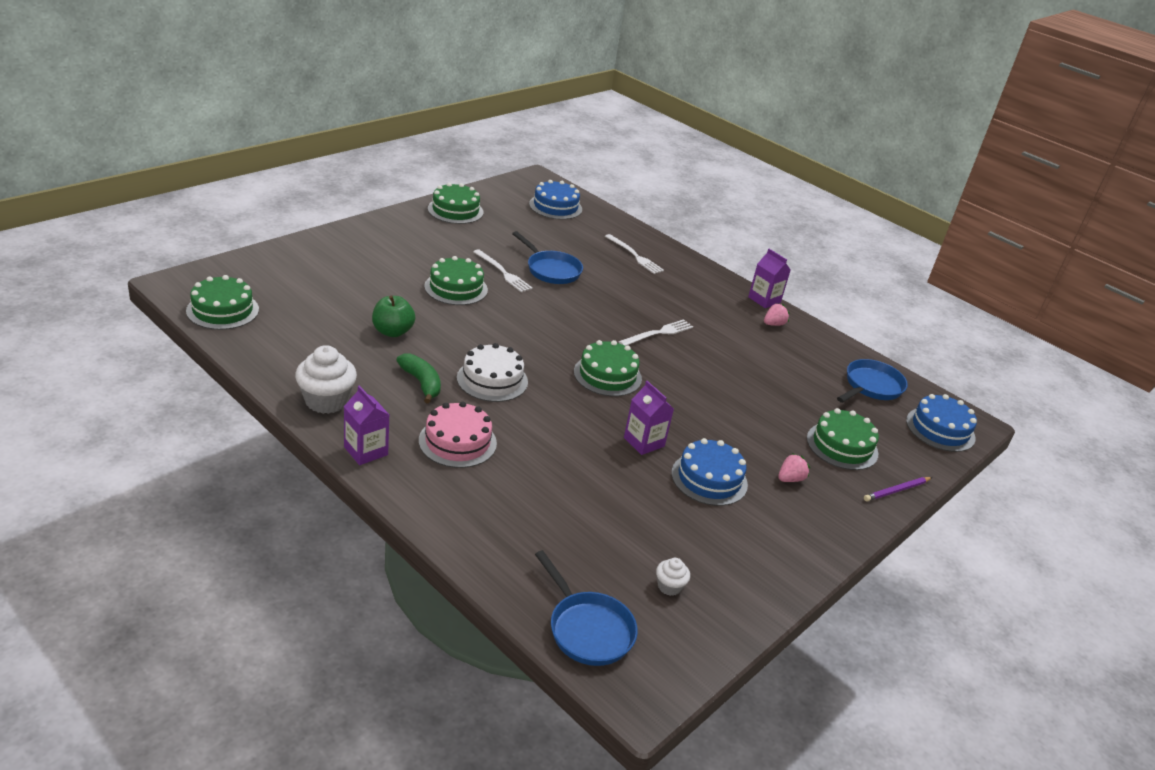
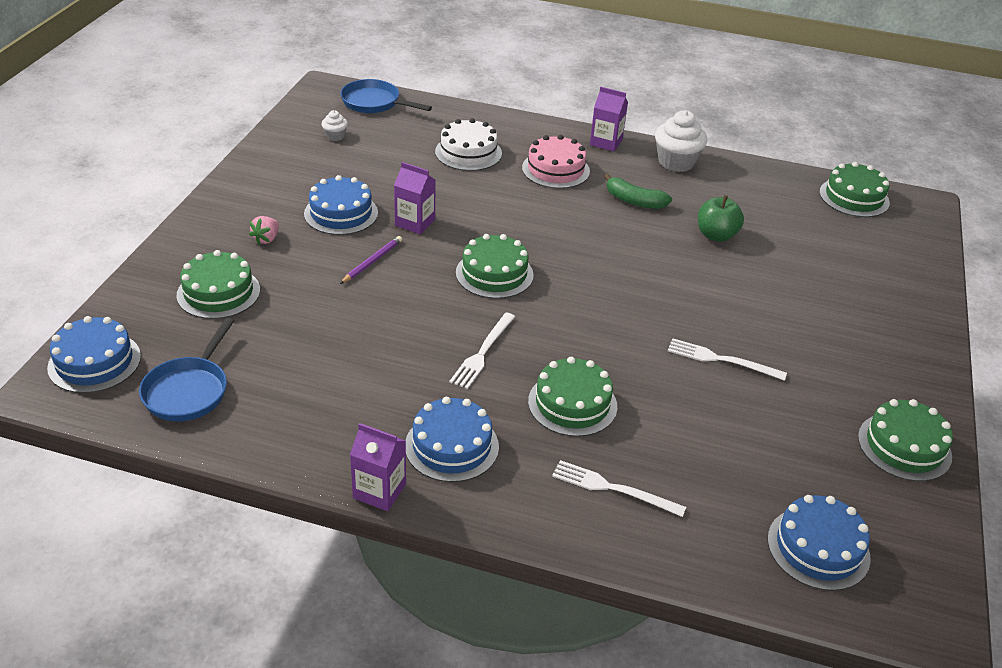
camera: 155 degrees right, 5 degrees up
(456, 288) = (734, 311): green cake -> green cake (572, 404)
(492, 380) = (586, 226): white cake -> white cake (468, 152)
(551, 270) = (680, 394): blue pan -> none
(711, 301) = (451, 446): none -> blue cake
(773, 324) = (348, 443): pink strawberry -> none
(897, 491) = (154, 266): purple pencil -> purple pencil (372, 261)

